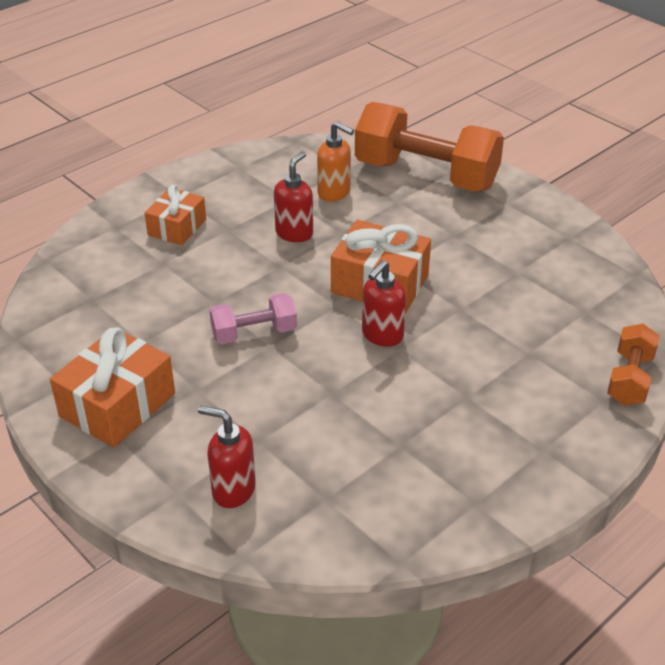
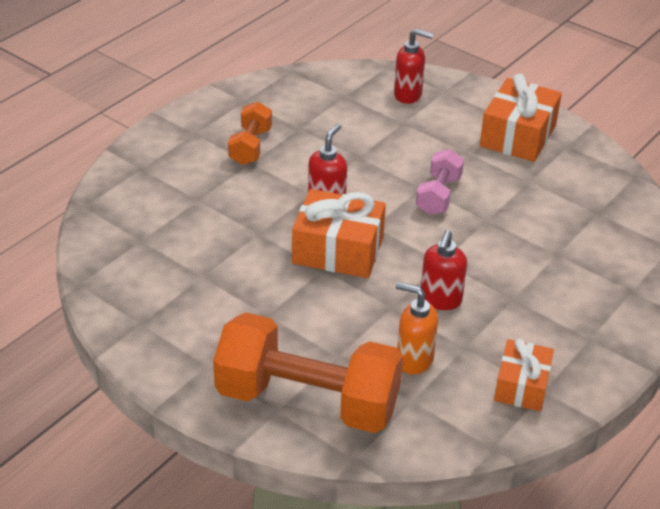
camera: 170 degrees right, 0 degrees up
(177, 227) = (567, 295): orange gift -> orange gift (521, 386)
(254, 333) = (438, 195): pink dumbbell -> pink dumbbell turned 45 degrees counterclockwise
(629, 379) = (115, 185): orange dumbbell -> orange dumbbell (250, 146)

